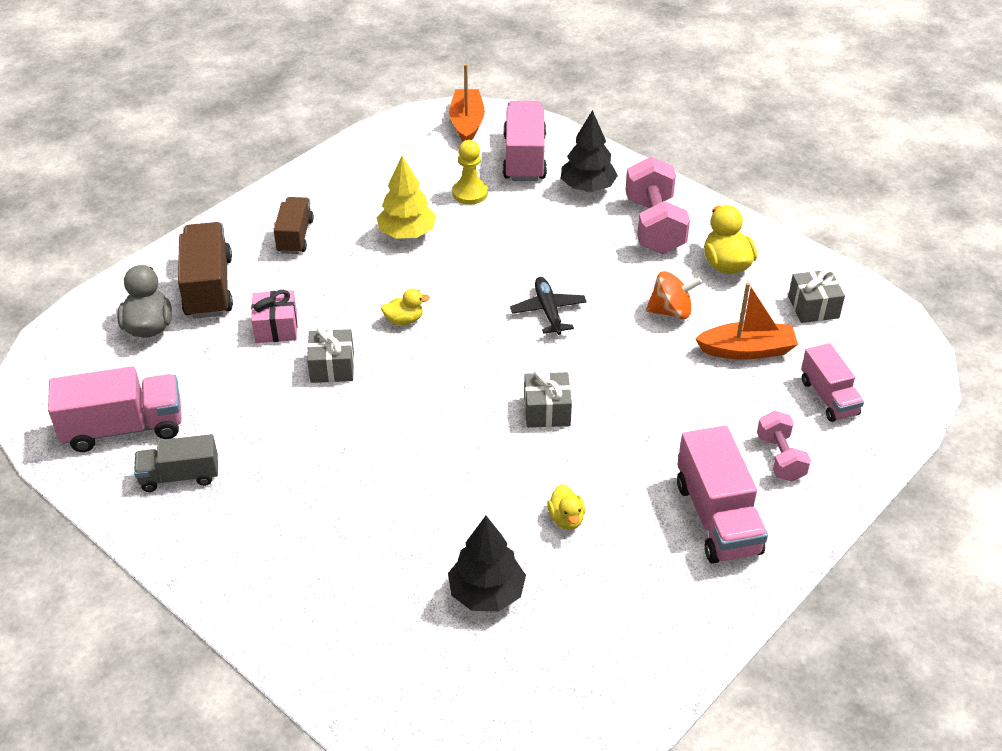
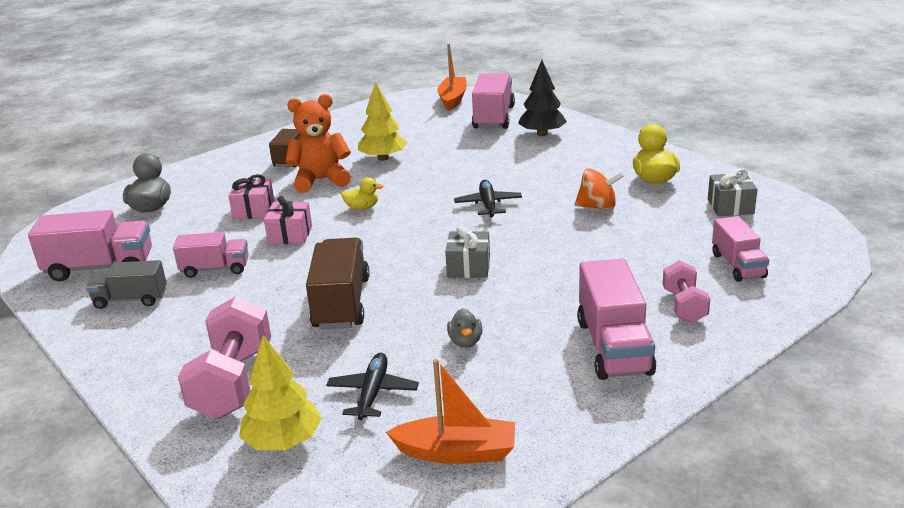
camera: 10 degrees right, 15 degrees down
(208, 287) = (210, 186): brown truck -> brown truck (341, 303)
(262, 425) = (215, 269): none -> pink truck
(332, 367) = (290, 235): grey gift -> pink gift
(342, 274) = (321, 180): none -> orange teddy bear
(413, 660) = (283, 441): none -> yellow tree
(470, 193) = (442, 136): yellow pawn -> none
(487, 593) = (372, 393): black tree -> black plane
(566, 519) = (465, 341): yellow duck -> grey duck
(654, 226) = (594, 156): pink dumbbell -> pink dumbbell (233, 382)
(747, 350) = (663, 232): orange boat -> orange boat (456, 452)

